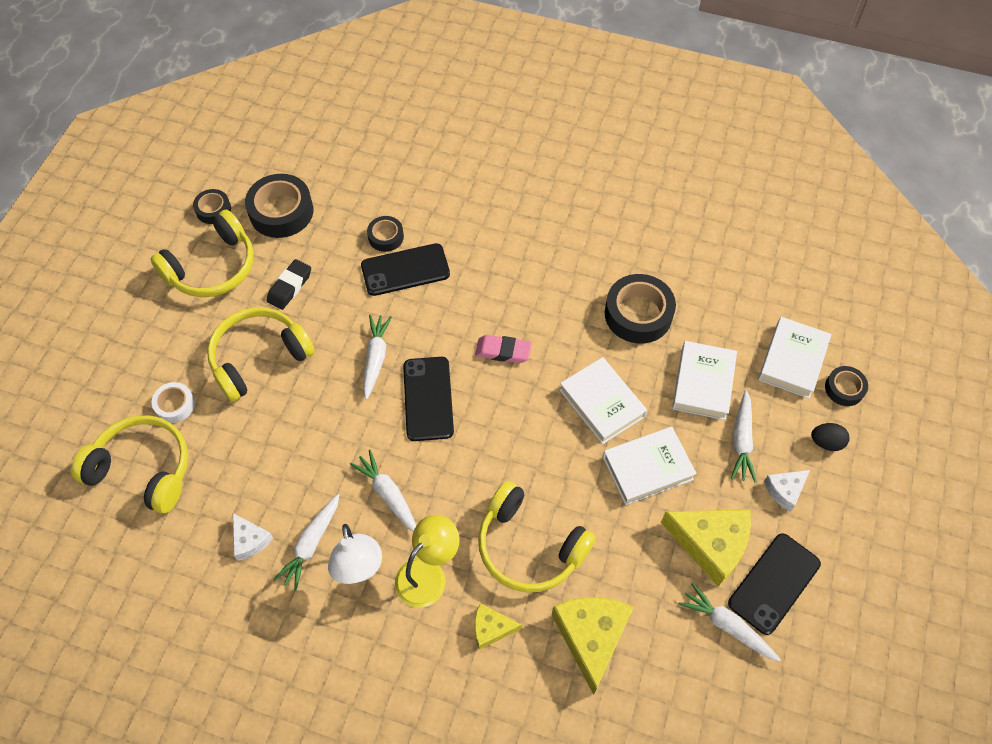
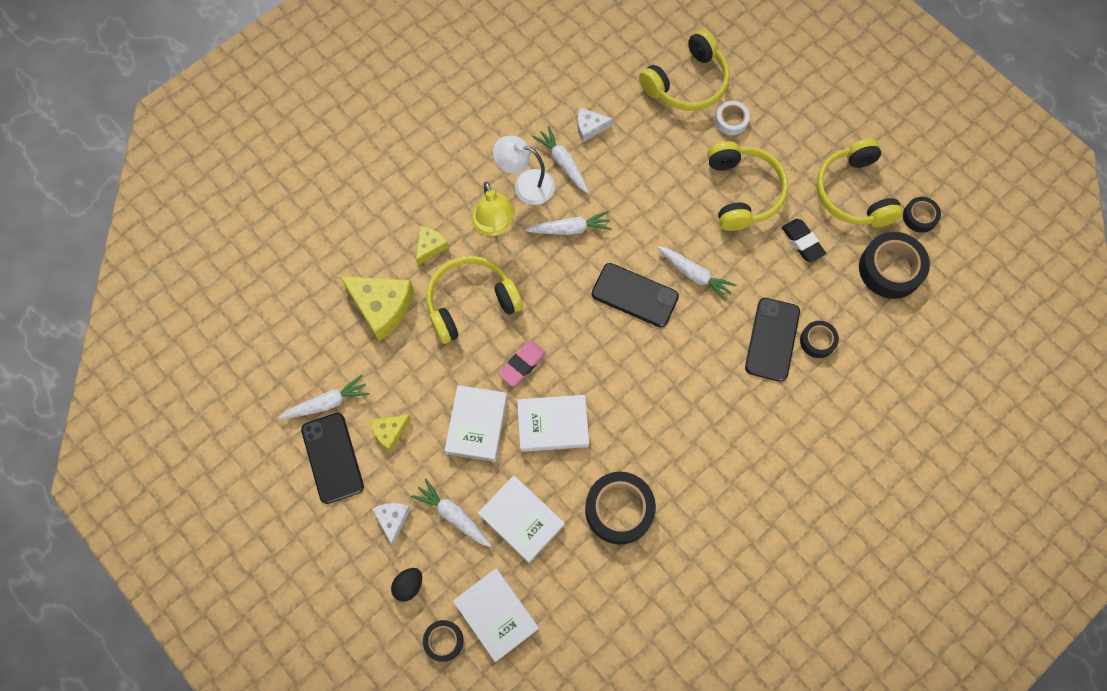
camera: 120 degrees right, 10 degrees up
(503, 351) = (646, 375): pink eraser -> pink eraser (522, 364)
(710, 544) = (390, 432): yellow cheese -> yellow cheese, size x0.53

